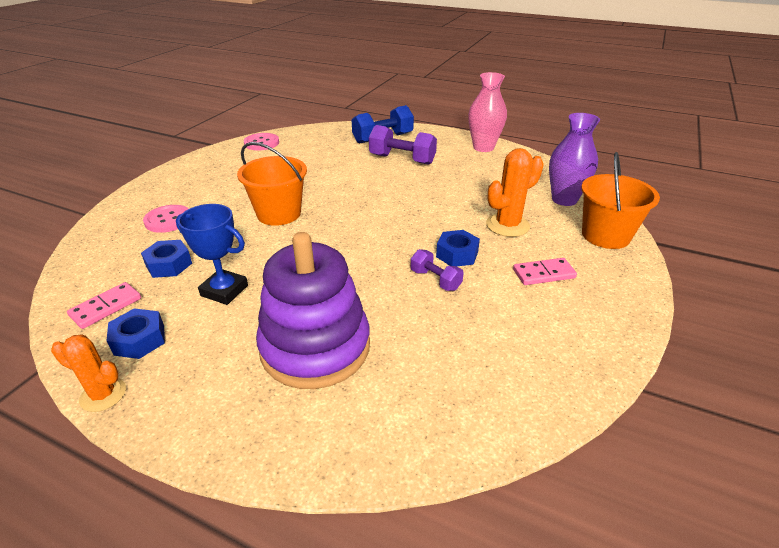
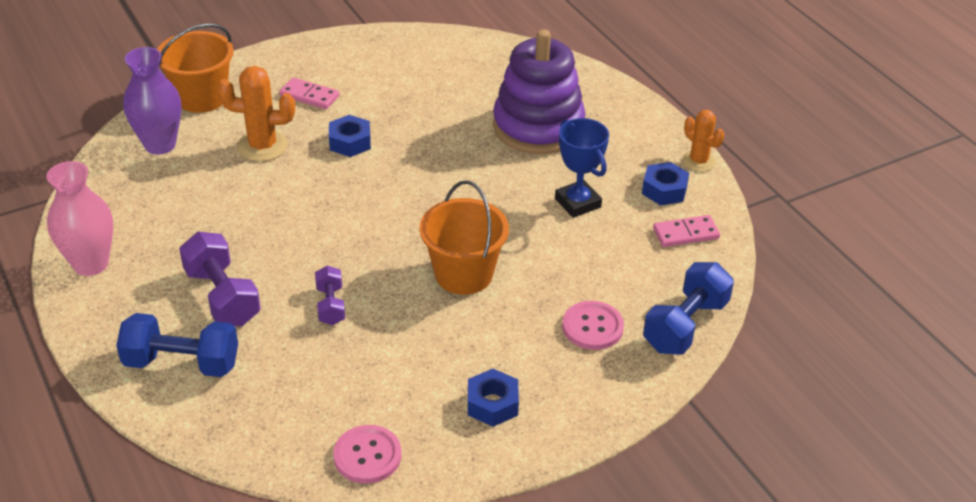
camera: 145 degrees left, 5 degrees up
(95, 244) = (685, 325): none -> blue dumbbell
(169, 265) = (615, 256): blue nut -> blue nut (492, 404)
(435, 280) = (398, 131): purple dumbbell -> purple dumbbell (331, 305)

